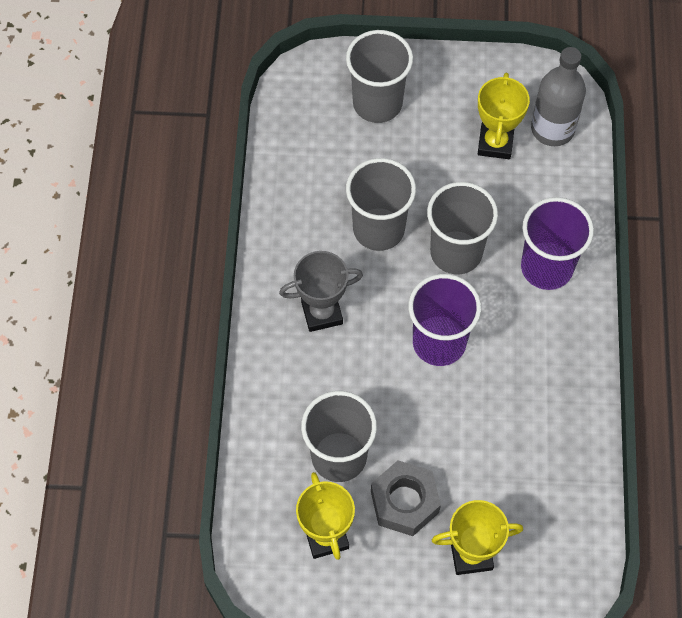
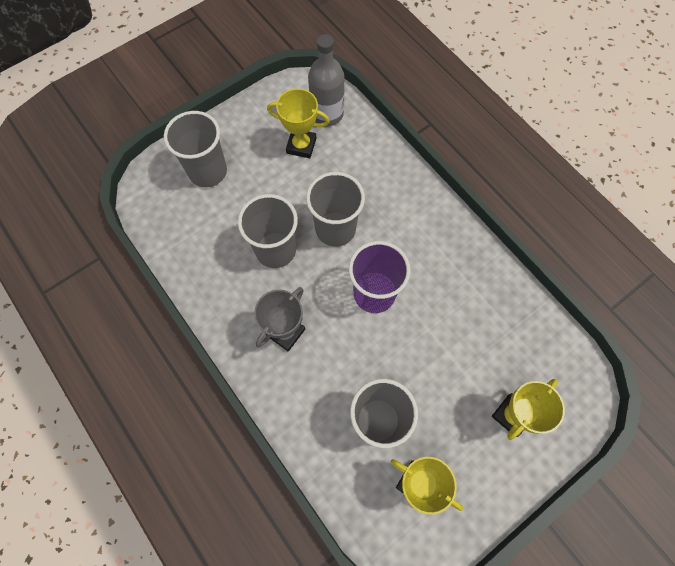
camera: 40 degrees left, 5 degrees up
(404, 502) = (443, 415): grey nut -> none
(495, 143) = (301, 145): yellow trophy -> yellow trophy turned 45 degrees counterclockwise
(546, 267) = (396, 198): purple cup -> none

